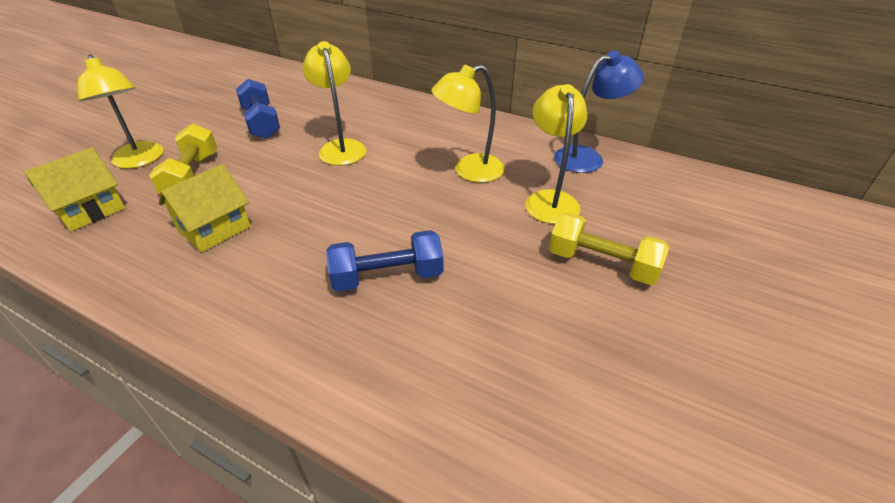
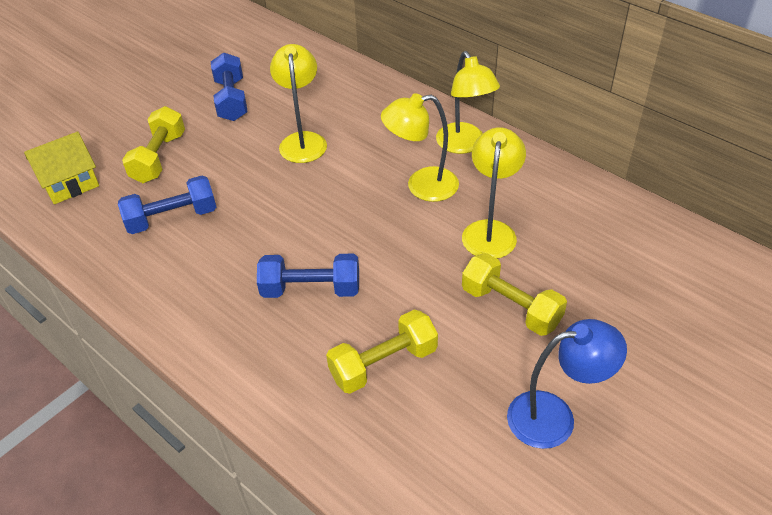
camera: 15 degrees right, 5 degrees up
(140, 160) = (114, 134): yellow lamp -> yellow lamp (464, 145)
(214, 228) = (172, 218): yellow house -> blue dumbbell
(494, 342) = (383, 364): none -> yellow dumbbell
(587, 157) = (551, 185): blue lamp -> blue lamp (555, 417)

